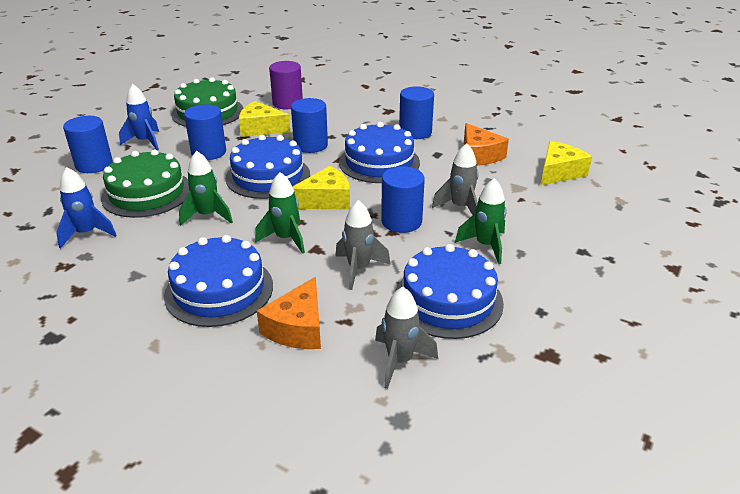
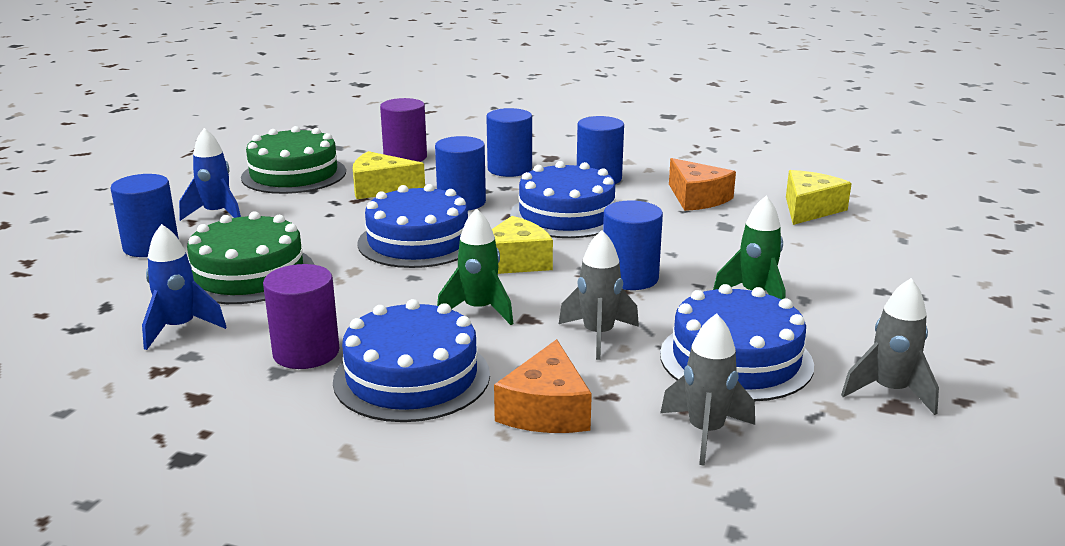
camera: 10 degrees left, 10 degrees down
(159, 262) = (306, 352): none -> purple cylinder
(207, 216) = (352, 293): green rocket -> none
(208, 152) = (318, 220): blue cylinder -> blue cylinder (509, 169)
(460, 207) = (701, 256): grey rocket -> grey rocket (889, 392)

